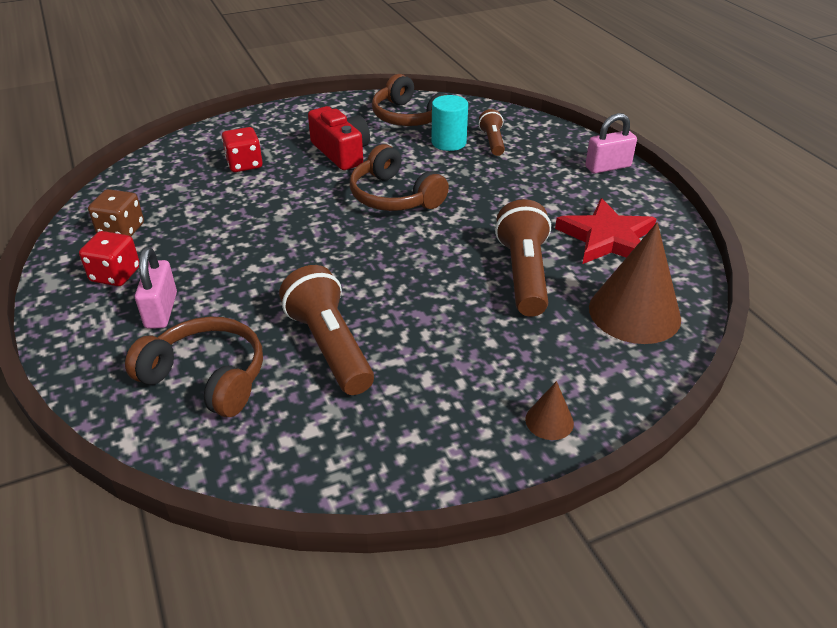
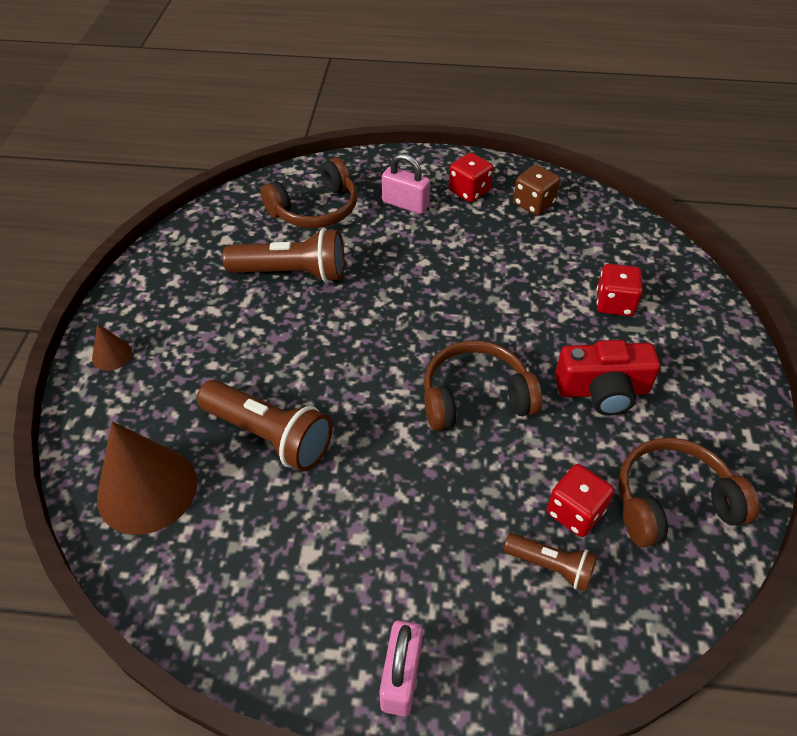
camera: 120 degrees right, 10 degrees up
(449, 142) = (575, 512): turquoise cylinder -> red dice
(607, 238) = (262, 551): red star -> none

